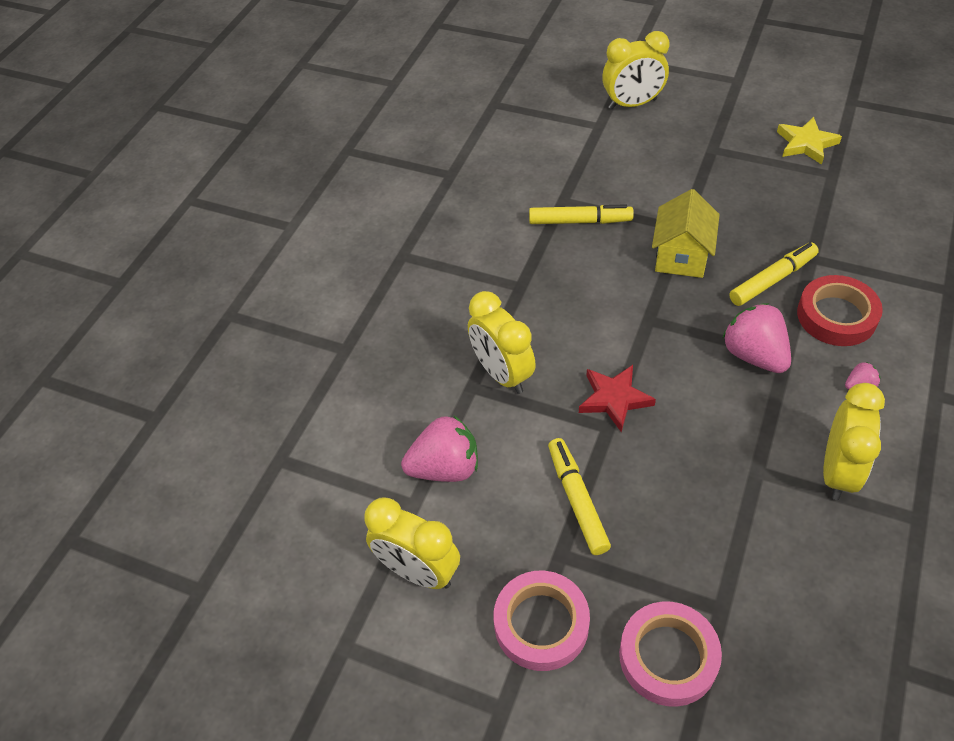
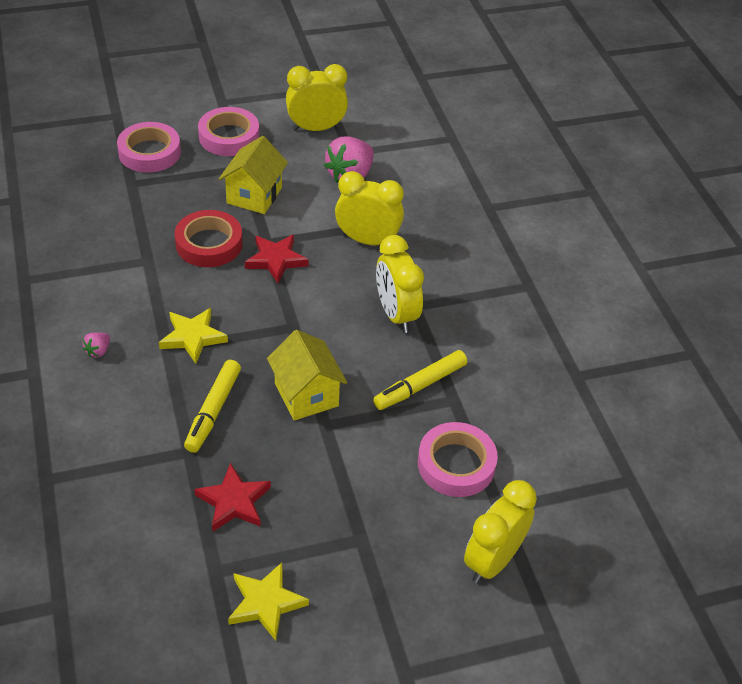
camera: 135 degrees right, 5 degrees down
(577, 500) = (254, 195): yellow marker -> yellow house
(604, 161) = (456, 464): none -> pink tape
(754, 355) = (193, 337): pink strawberry -> yellow star
(793, 208) = (234, 501): none -> red star
(836, 316) = (141, 402): red tape -> red tape (209, 244)
(838, 471) = (91, 284): yellow clock -> yellow clock (396, 314)

